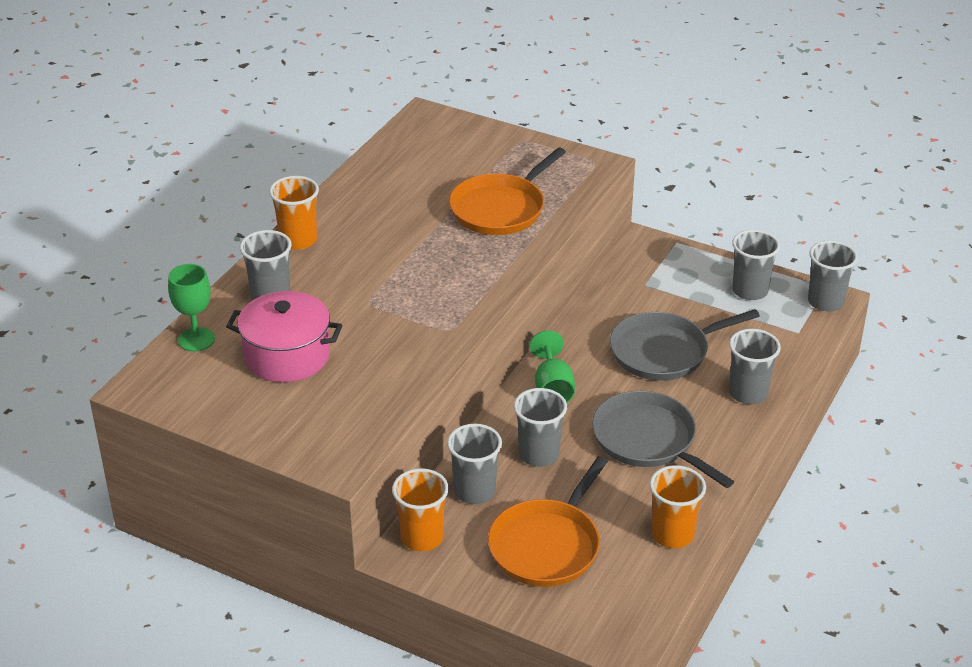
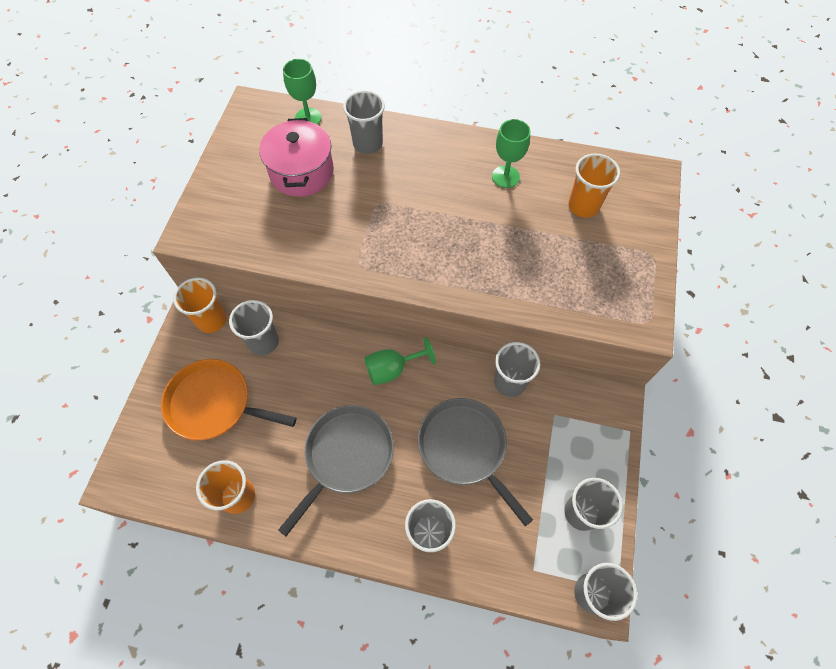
camera: 75 degrees right, 25 degrees up
(298, 240) = (442, 140): orange cup -> orange cup (583, 206)
(378, 206) = (505, 177): none -> green goblet
(500, 209) = (538, 262): orange pan -> none
(539, 454) = (312, 376): grey cup -> grey cup (509, 382)

